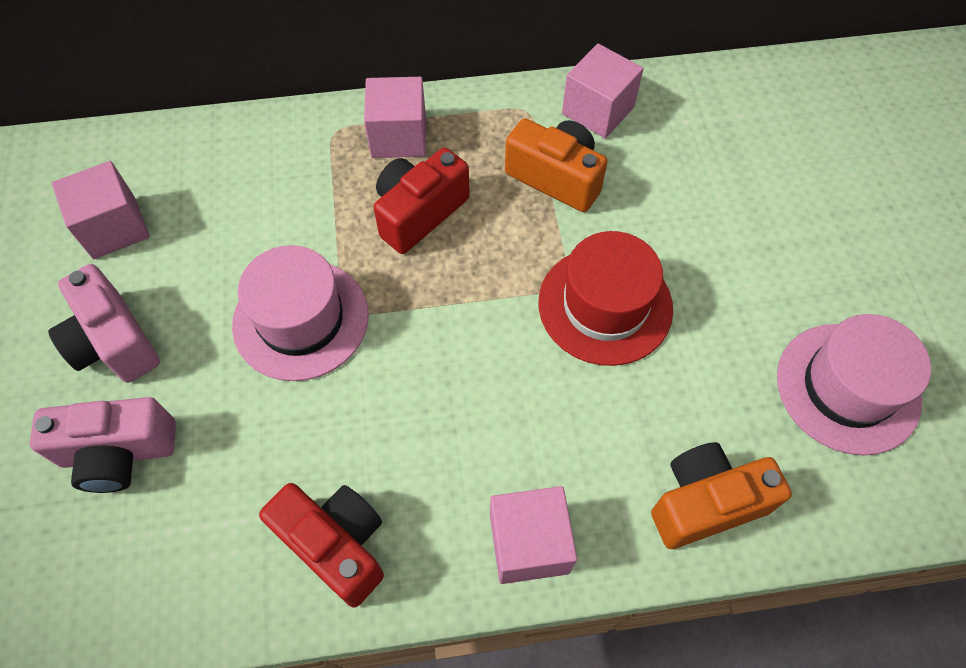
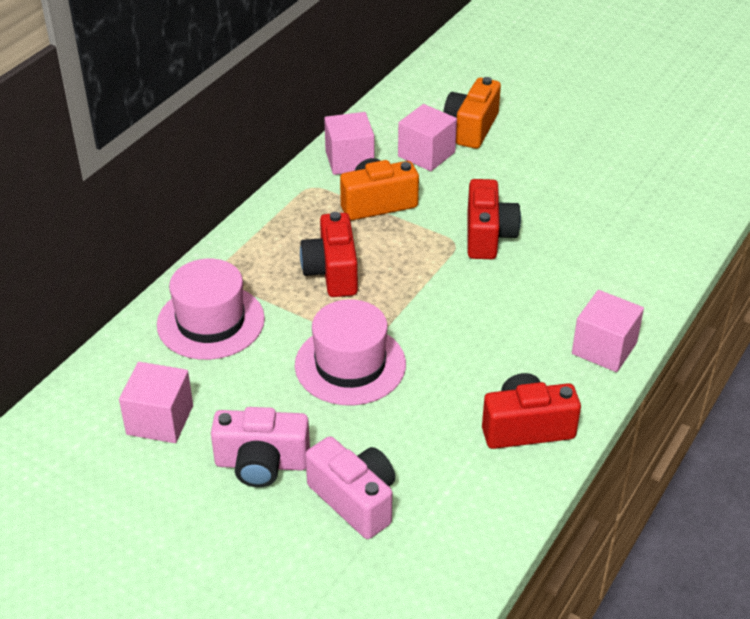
camera: 50 degrees left, 20 degrees down
(119, 453) = (355, 500): pink camera -> pink camera turned 75 degrees counterclockwise
(398, 136) = (260, 249): pink cube -> pink cube (426, 154)
(605, 305) = (488, 236): red hat -> red camera
(705, 503) = (646, 271): orange camera -> orange camera (471, 128)
(847, 388) = (633, 184): pink hat -> pink hat (210, 322)

